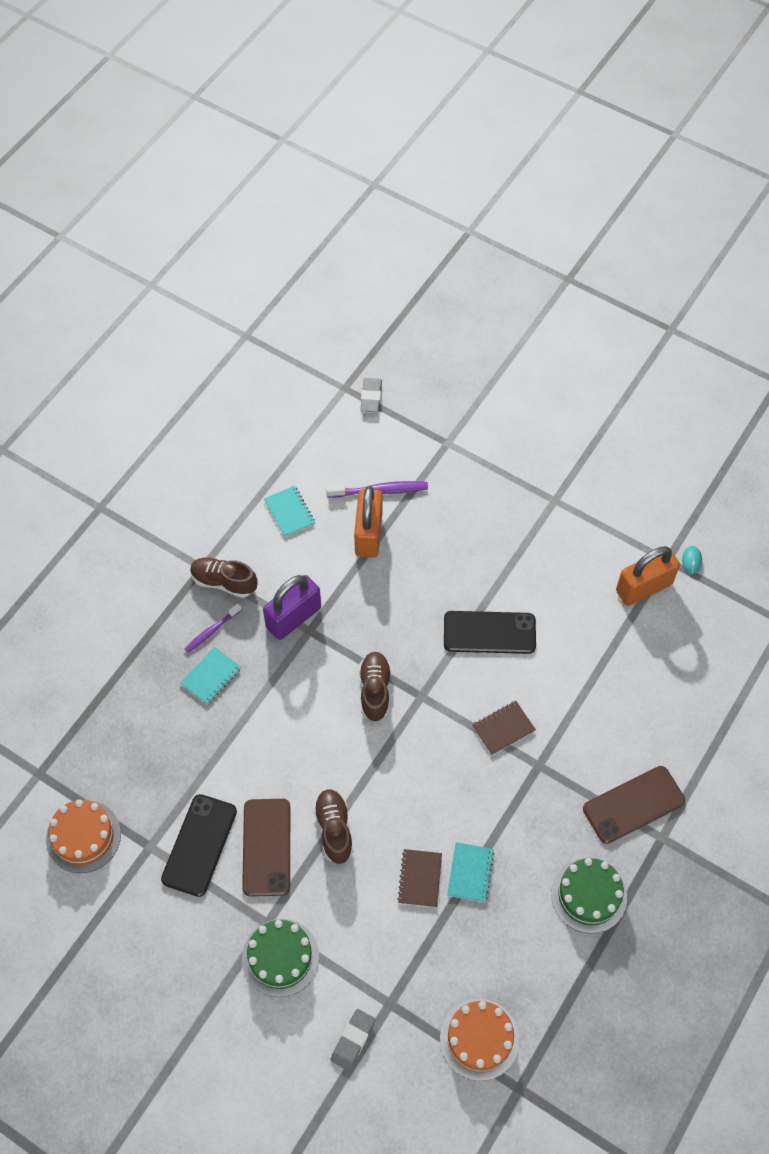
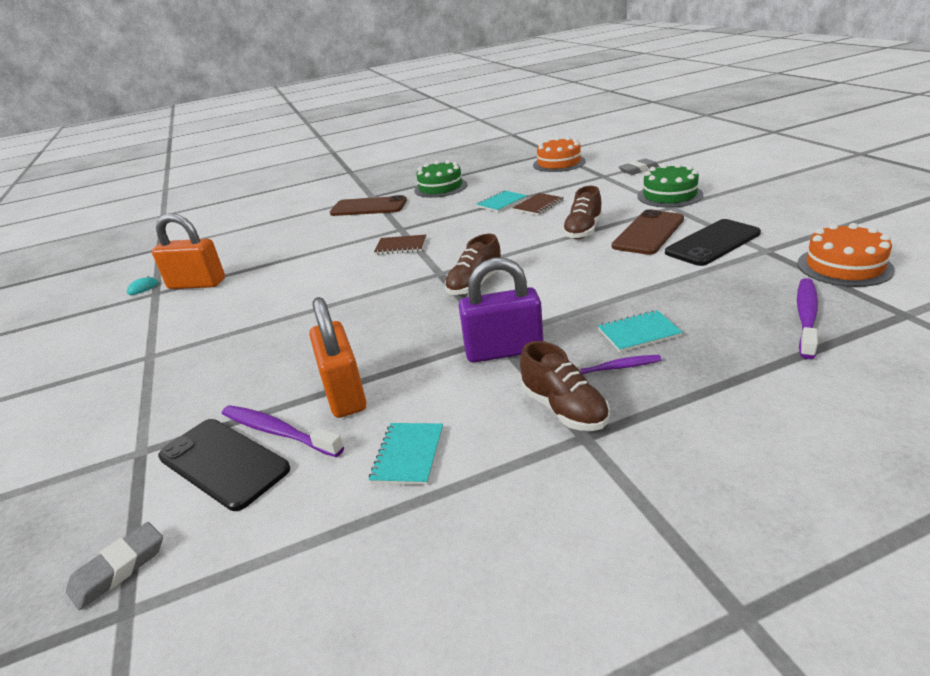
camera: 140 degrees left, 30 degrees down
(103, 743) = (806, 317): none -> purple toothbrush
(368, 534) = (344, 394): orange padlock -> orange padlock turned 60 degrees counterclockwise
(489, 632) = (339, 291): black phone -> black phone (223, 463)

